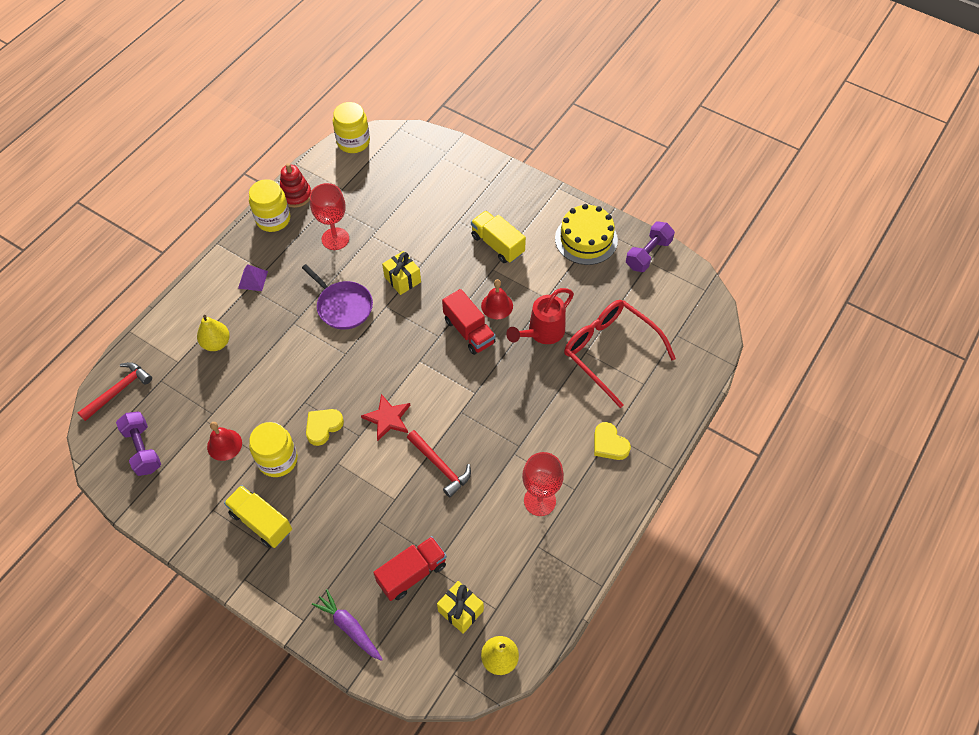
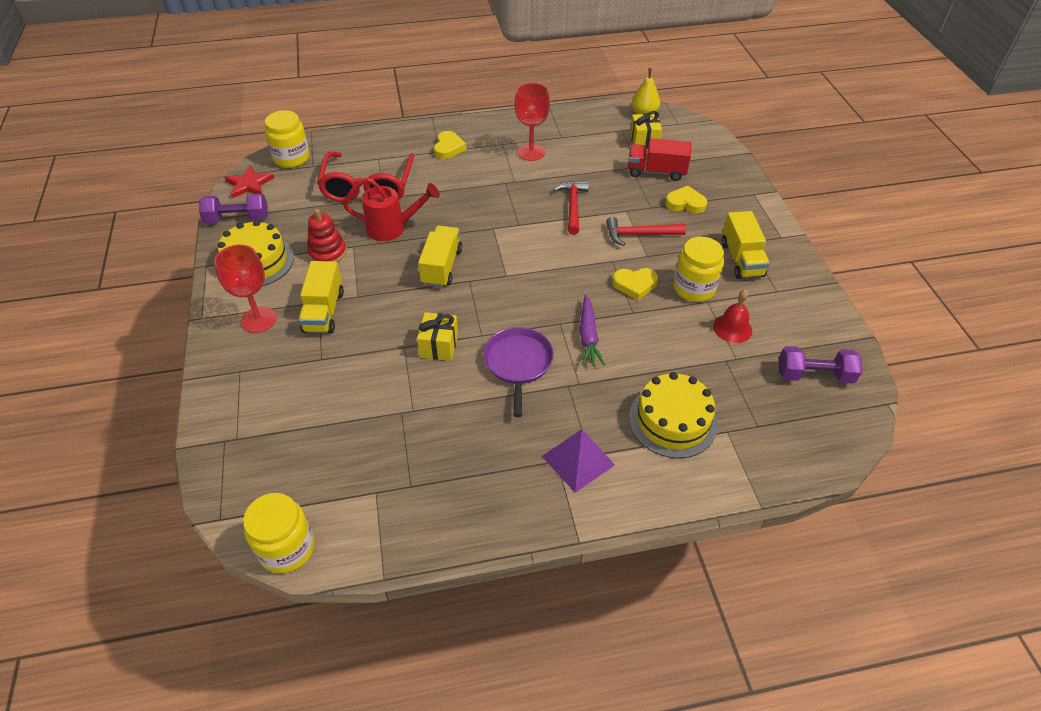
camera: 135 degrees left, 10 degrees down
(118, 390) = (811, 447): red hammer -> red hammer (639, 234)
(143, 449) = (814, 375): purple dumbbell -> purple dumbbell turned 75 degrees clockwise
(216, 343) = (672, 421): yellow pear -> yellow cake
(253, 279) = (578, 460): purple pyramid -> purple pyramid, size x1.50
(273, 219) = (487, 518): yellow jar -> yellow jar (292, 158)
(296, 195) = (431, 529): red stacking toy -> red stacking toy (327, 253)
(335, 239) = (450, 436): red goblet -> red goblet (259, 320)
(349, 627) = (724, 174): purple carrot -> purple carrot (588, 336)
(354, 552) = (685, 203): none -> yellow heart
(388, 418) = (577, 256): red star -> red star (249, 184)
(469, 331) = (442, 267): red truck -> yellow truck
(497, 305) = (395, 268): red bell -> none

